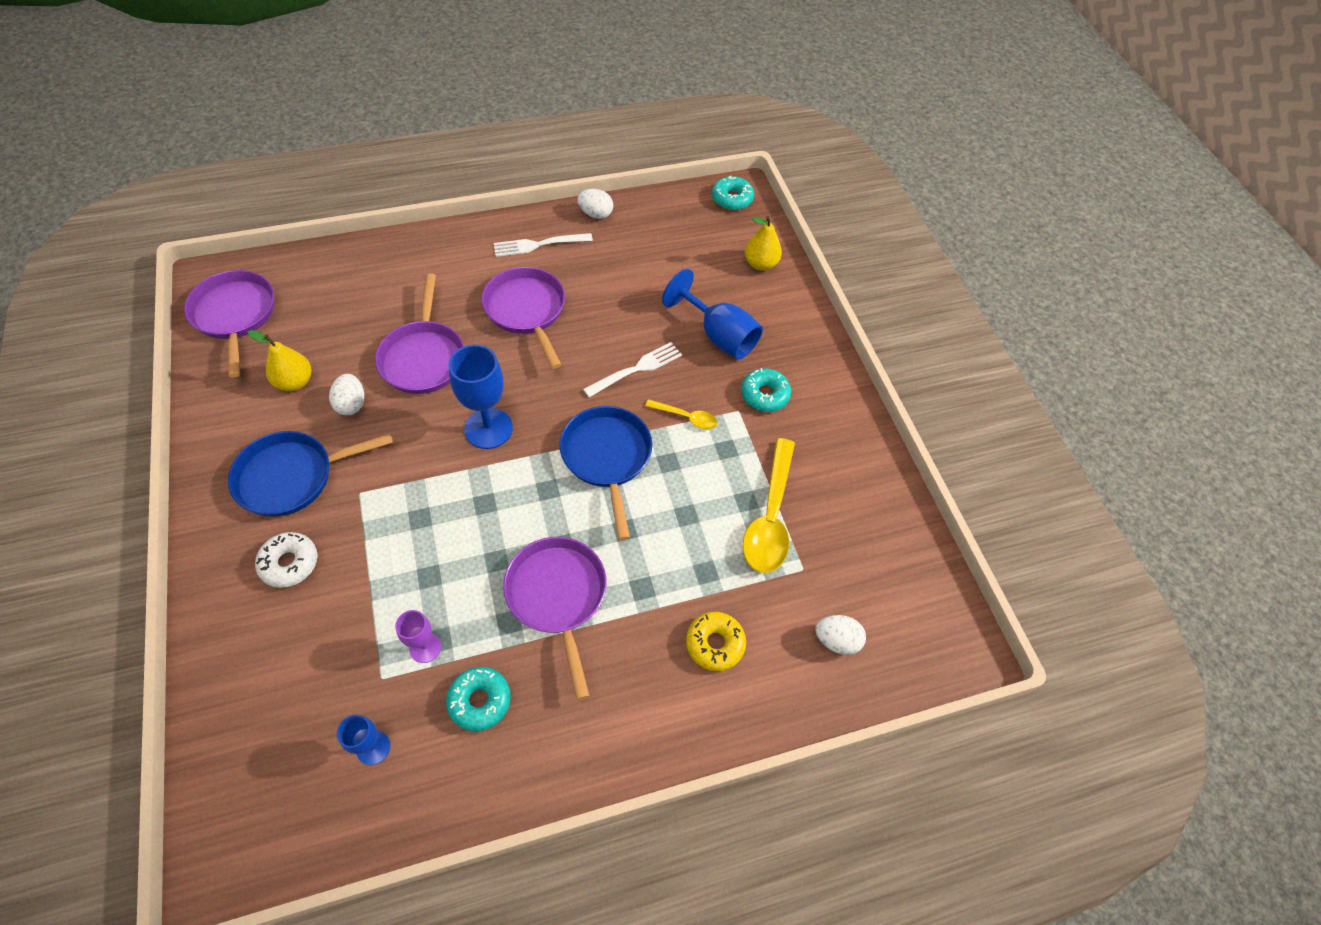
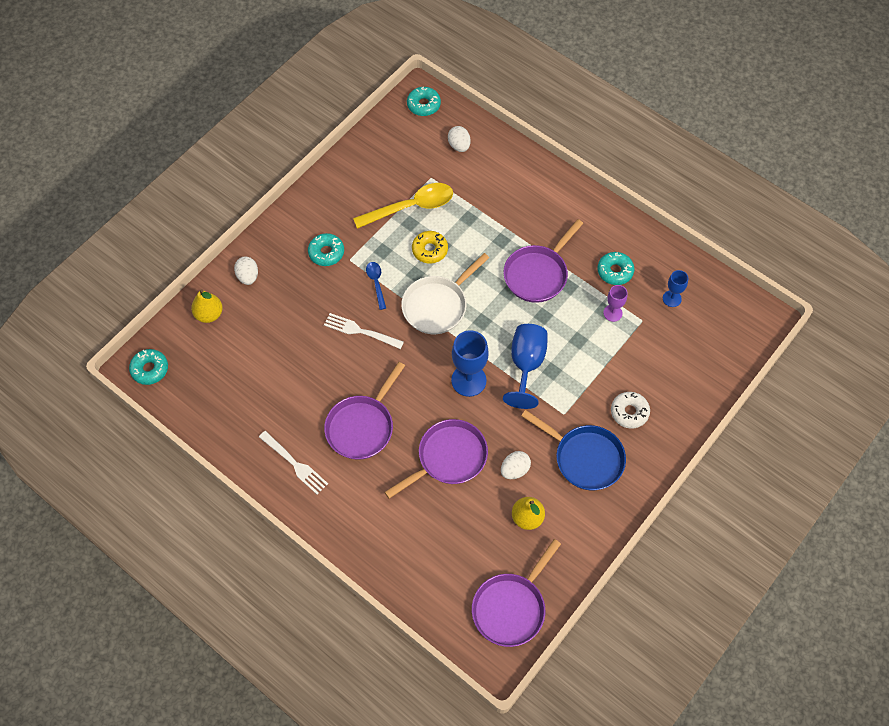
camera: 120 degrees left, 5 degrees up
(595, 214) = (234, 449): white egg -> white egg (248, 276)
(607, 458) = (437, 305): blue pan -> white pan
(686, 417) = (376, 283): yellow spoon -> blue spoon
(715, 644) = (503, 193): yellow donut -> yellow donut (430, 250)
(718, 335) = (296, 302): blue goblet -> blue goblet (526, 365)
(941, 641) = (423, 105): none -> turquoise donut

